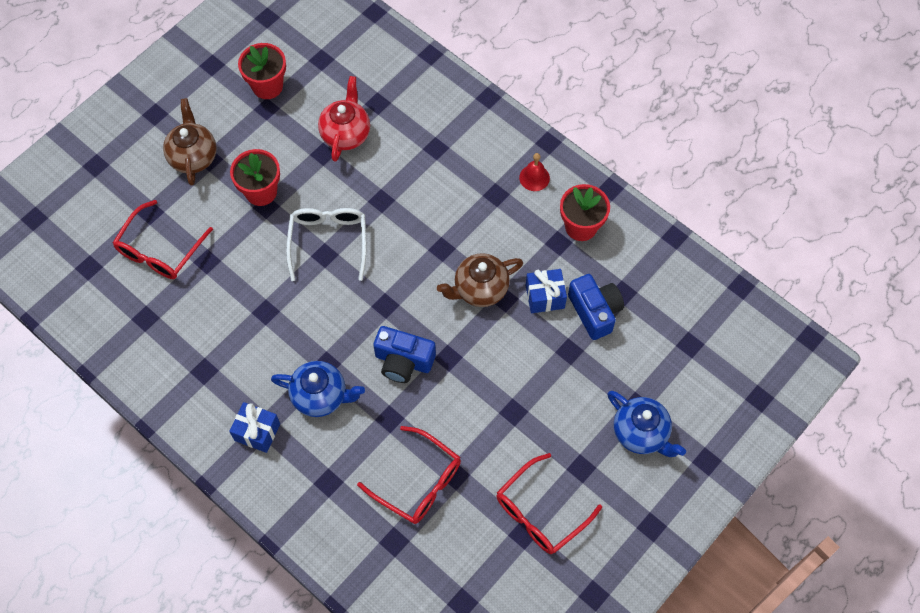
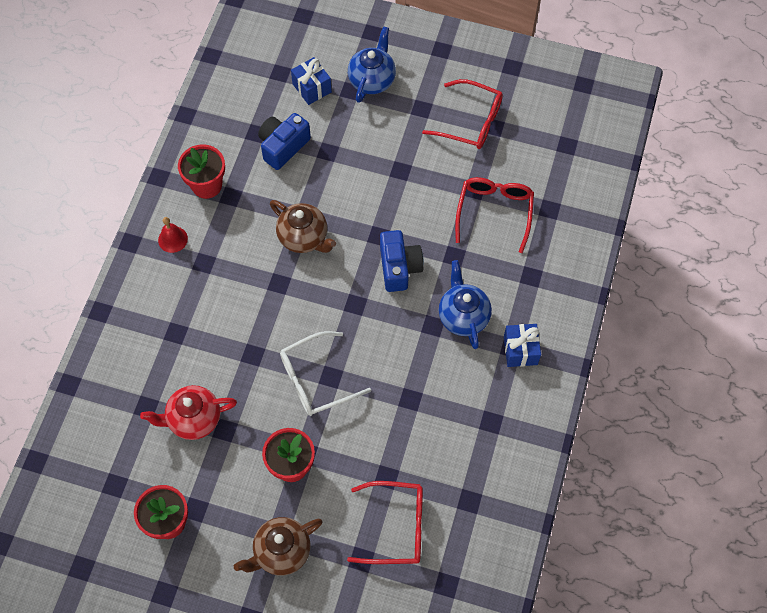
camera: 115 degrees left, 0 degrees up
(545, 297) = (287, 187): blue gift -> blue gift (312, 88)

